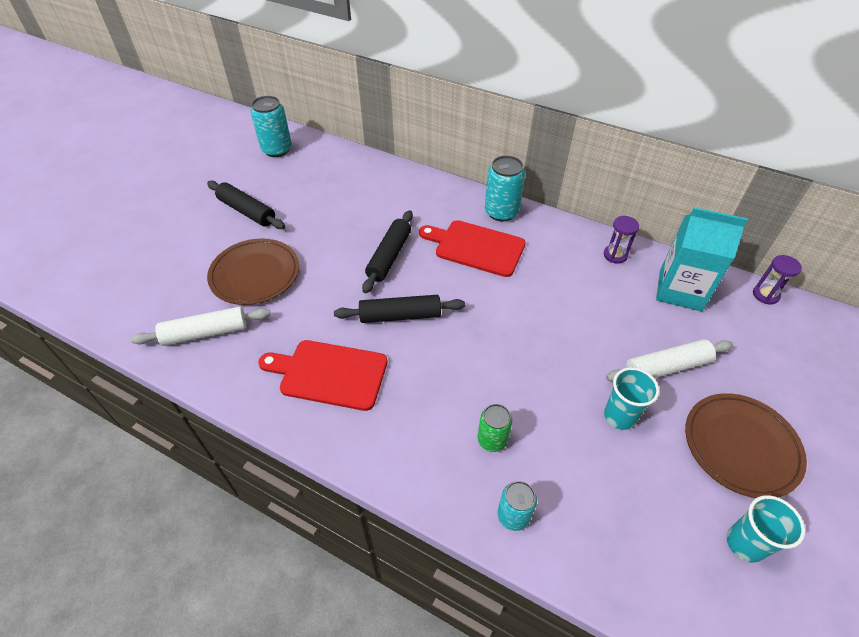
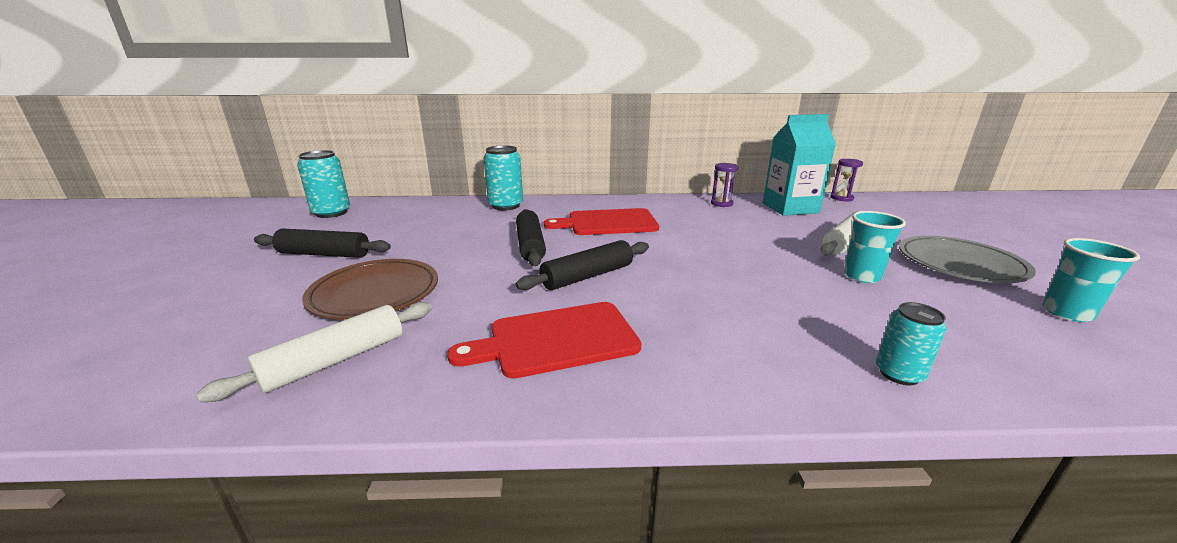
camera: 30 degrees left, 25 degrees down
(492, 440) = (792, 327): green can -> none
(501, 212) = (604, 203): turquoise can -> turquoise can (505, 206)
(741, 446) = (960, 264): brown plate -> grey plate

